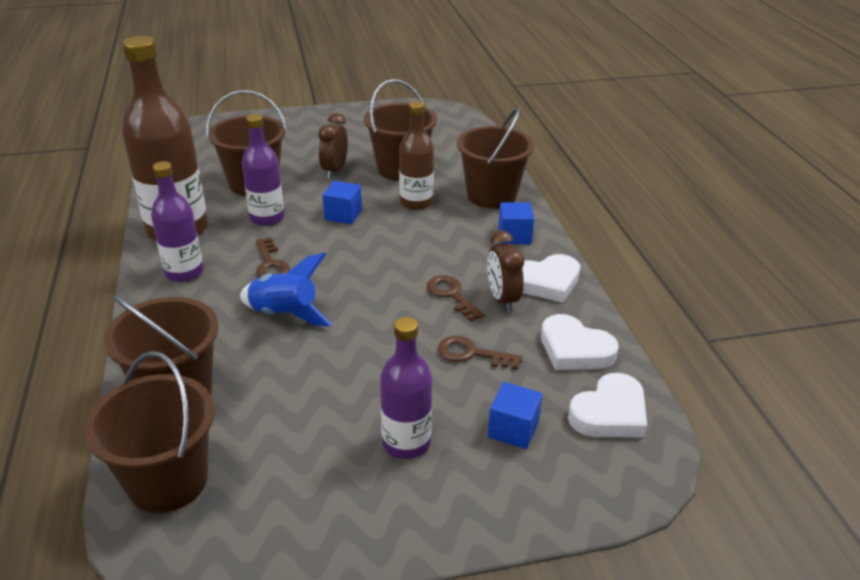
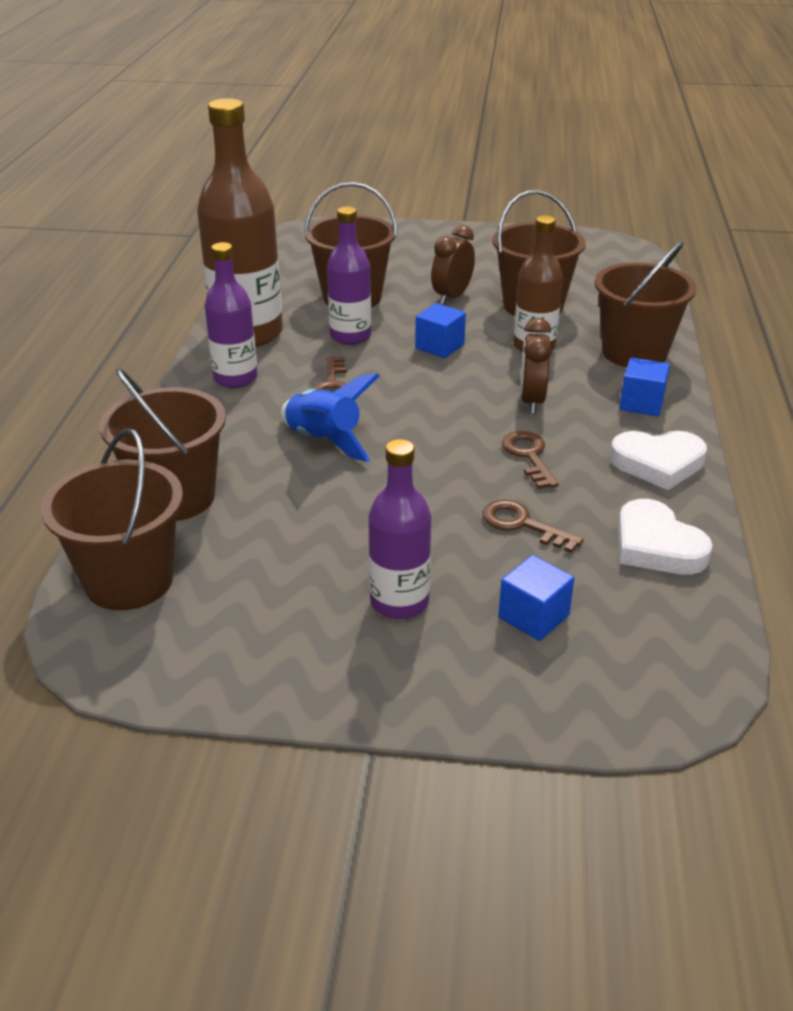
camera: 20 degrees right, 0 degrees up
(502, 299) = (590, 472): brown clock -> brown clock (532, 401)
(609, 413) = (666, 626): white heart -> none

